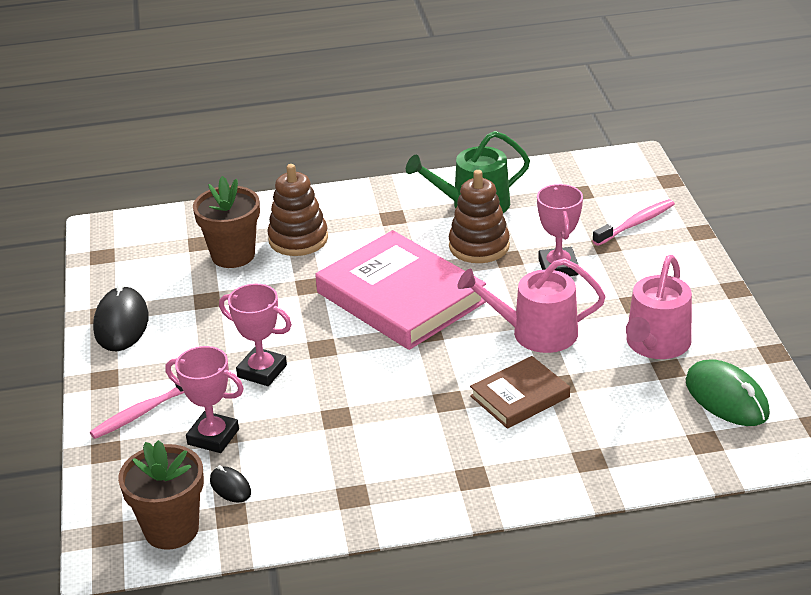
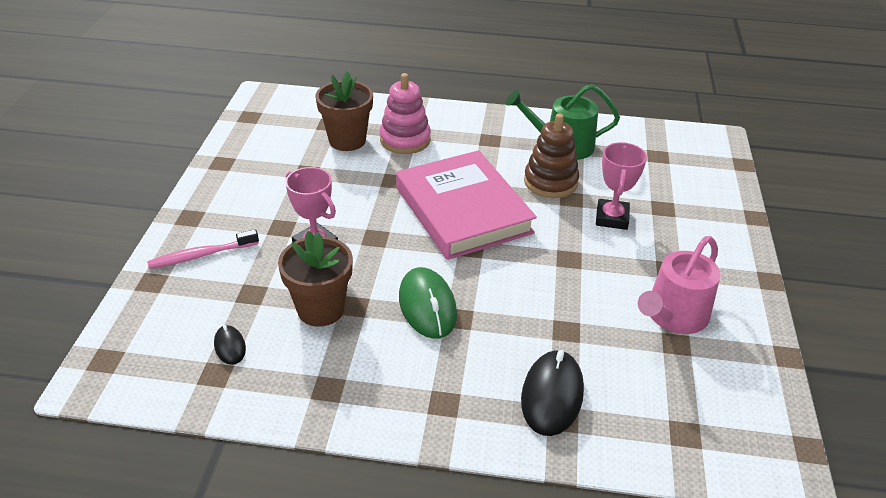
camera: 15 degrees right, 5 degrees up
(121, 323) = (230, 174): black mouse -> black mouse (552, 395)
(171, 529) = (158, 373): brown flower pot -> brown flower pot (321, 309)
(213, 437) = (243, 294): pink trophy -> none
(298, 239) = (405, 140): brown stacking toy -> pink stacking toy
(520, 396) = (524, 332): brown book -> none
(536, 333) = (566, 274): pink watering can -> none
(636, 223) = (698, 195): pink toothbrush -> none
(726, 398) = (724, 392): green mouse -> green mouse (427, 306)

